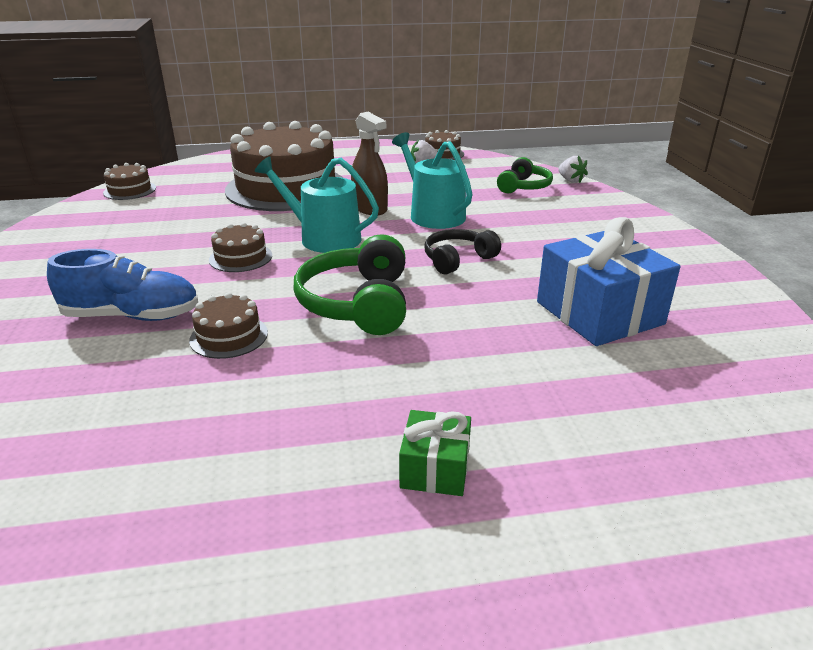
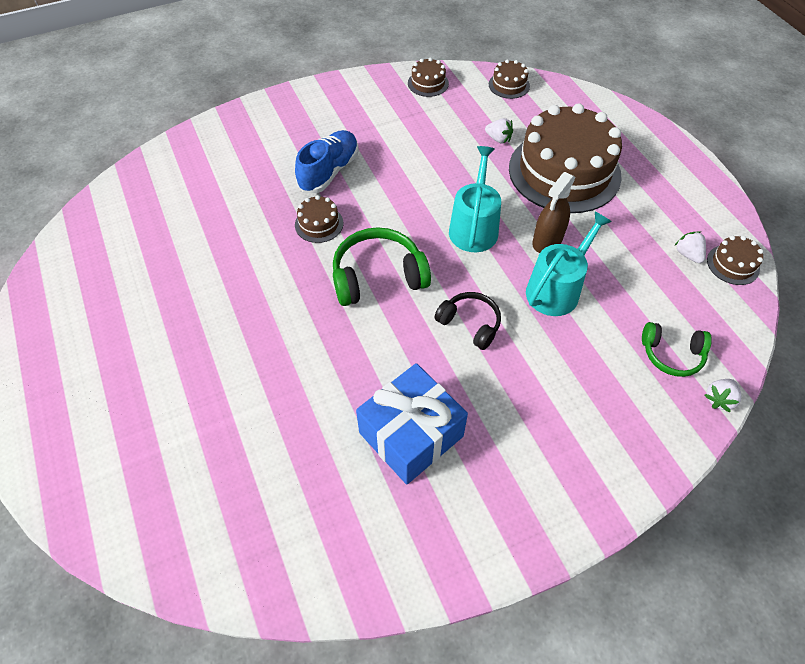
camera: 75 degrees right, 25 degrees up
(132, 316) = (329, 171): blue shoe -> blue shoe turned 135 degrees counterclockwise
(205, 207) = (498, 139): none -> white strawberry
(240, 257) = (422, 191): brown cake -> brown cake (428, 83)
(435, 468) = (216, 355): green gift -> none

